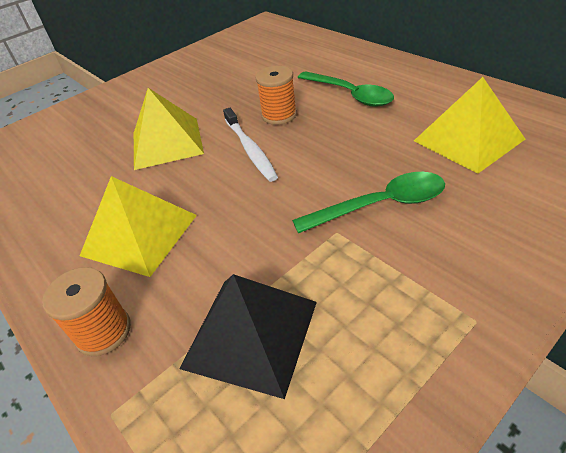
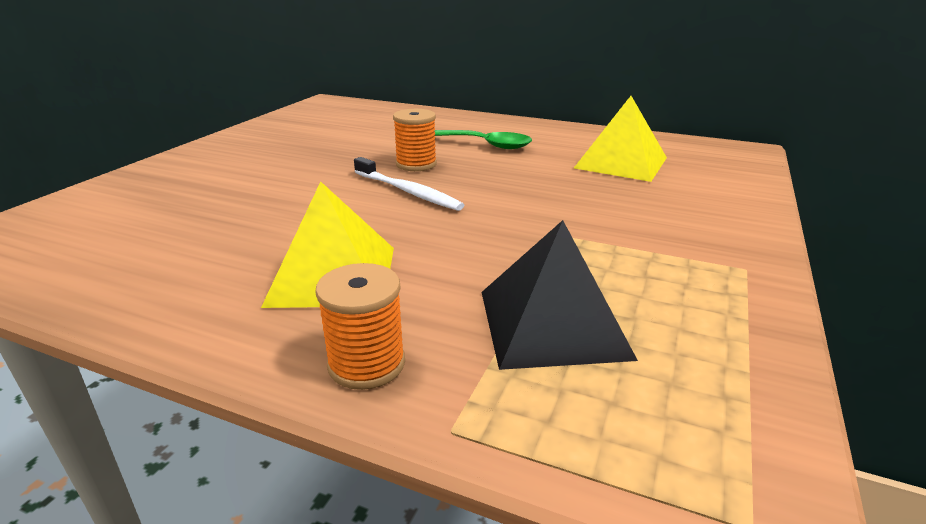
camera: 30 degrees left, 15 degrees down
(167, 143) = (293, 198): yellow pyramid -> none
(380, 205) = (587, 212): green spoon -> none

